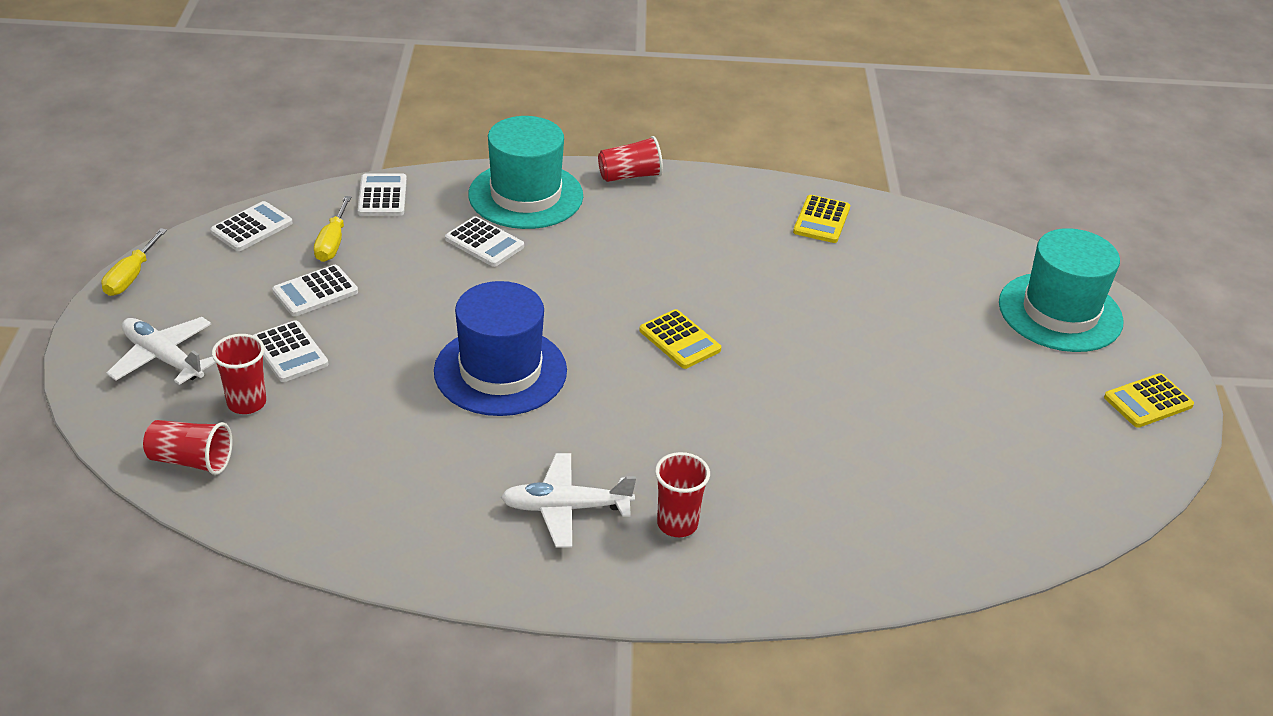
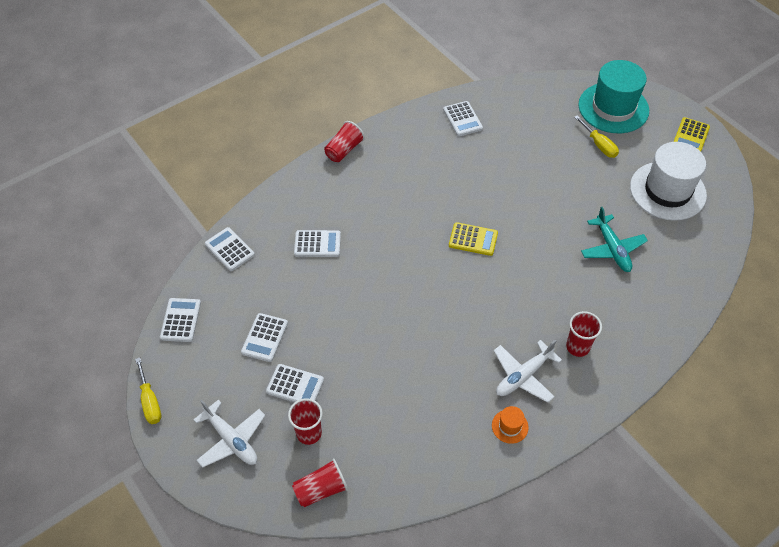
camera: 35 degrees left, 15 degrees up
(163, 358) = (232, 440): white plane -> white plane turned 135 degrees counterclockwise
(332, 243) = (237, 299): yellow screwdriver -> yellow screwdriver (599, 145)
(481, 546) = (510, 426): none -> orange hat
(500, 371) = (411, 319): blue hat -> none
(525, 195) = (305, 198): turquoise hat -> none
(821, 220) = (462, 119): yellow calculator -> white calculator
(862, 454) = (612, 249): none -> turquoise plane
(1031, 440) = (667, 191): none -> white hat

